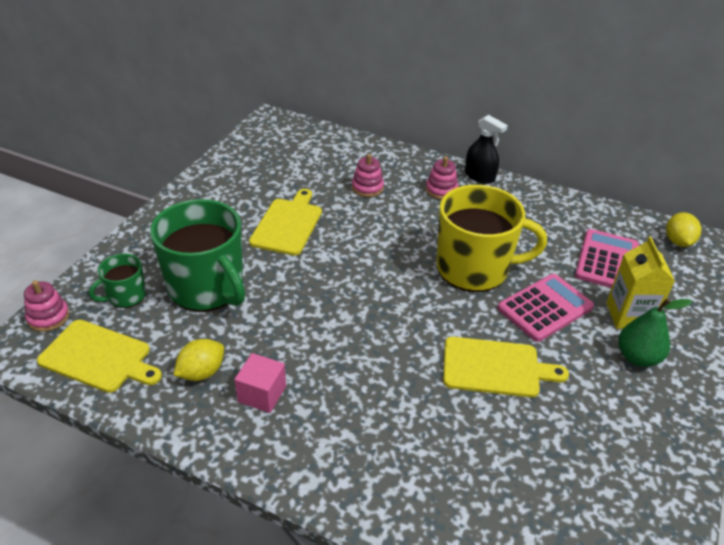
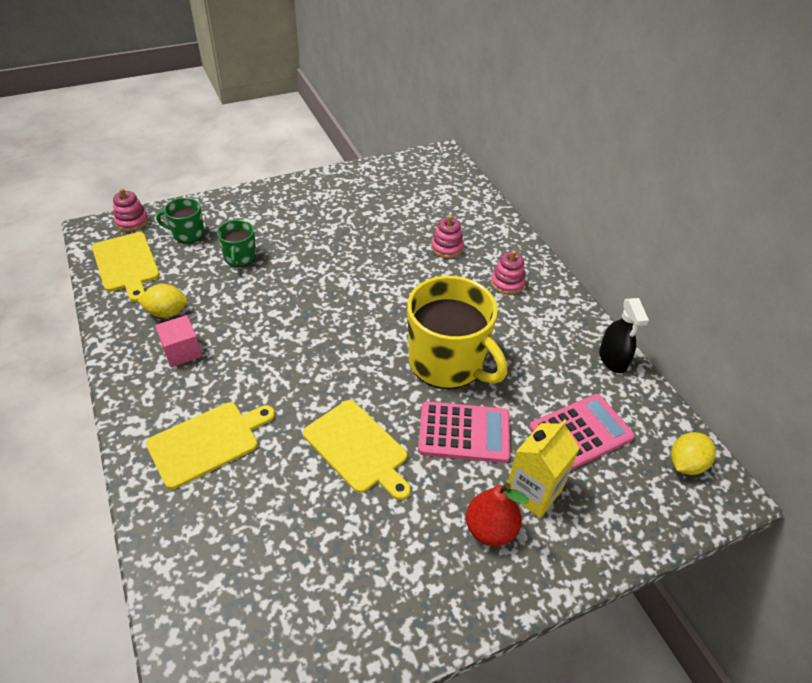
camera: 40 degrees right, 5 degrees up
(207, 287) = (240, 257): green mug -> green mug, size x0.48
(288, 224) = (349, 243): yellow cutting board -> yellow cutting board (207, 442)
(479, 176) = (559, 290): black spray bottle -> black spray bottle (613, 359)
(637, 357) = (490, 529): green pear -> red pear

